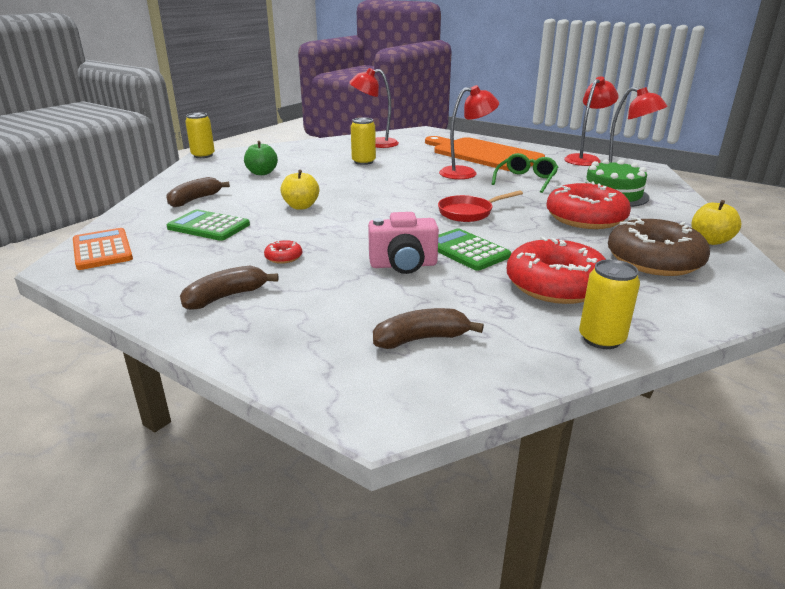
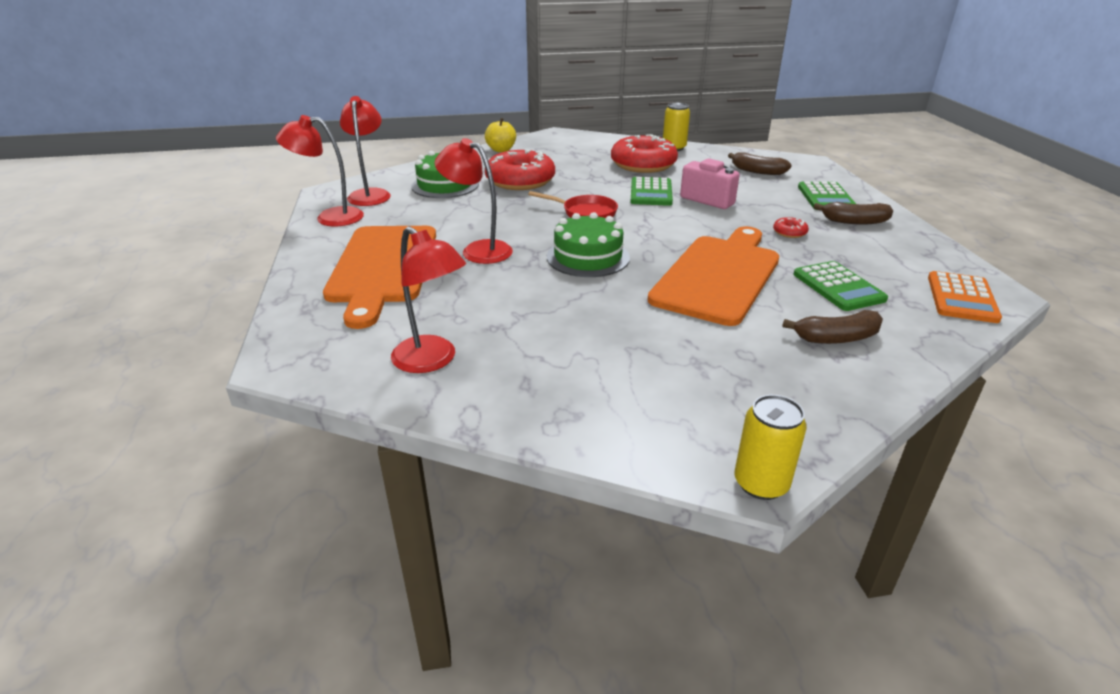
camera: 135 degrees left, 5 degrees up
(262, 173) = (702, 360): green apple -> none
(284, 324) = (826, 197): none -> green calculator
(301, 206) = (718, 276): yellow apple -> orange cutting board
(363, 162) = (535, 320): yellow can -> none
(399, 189) = (588, 257): none -> green cake
(526, 180) = (456, 220): green glasses -> none
(654, 260) = (561, 155): brown donut -> none

